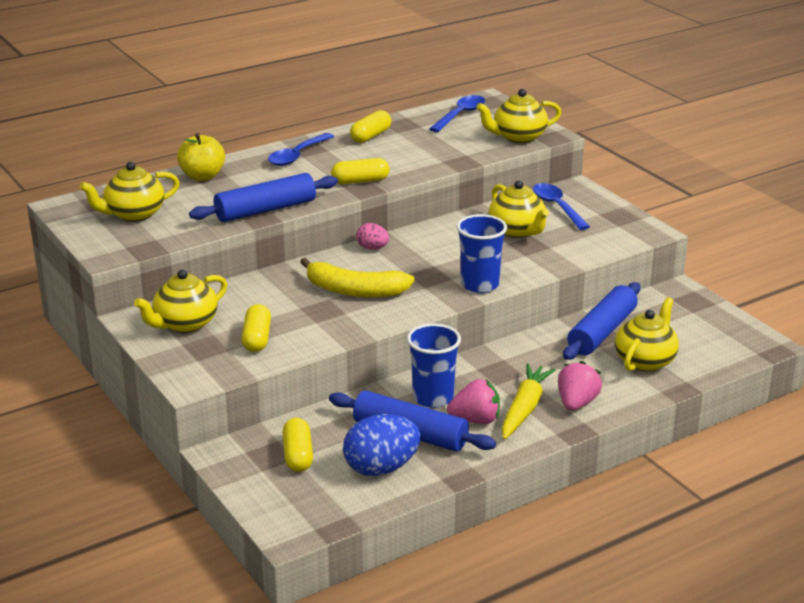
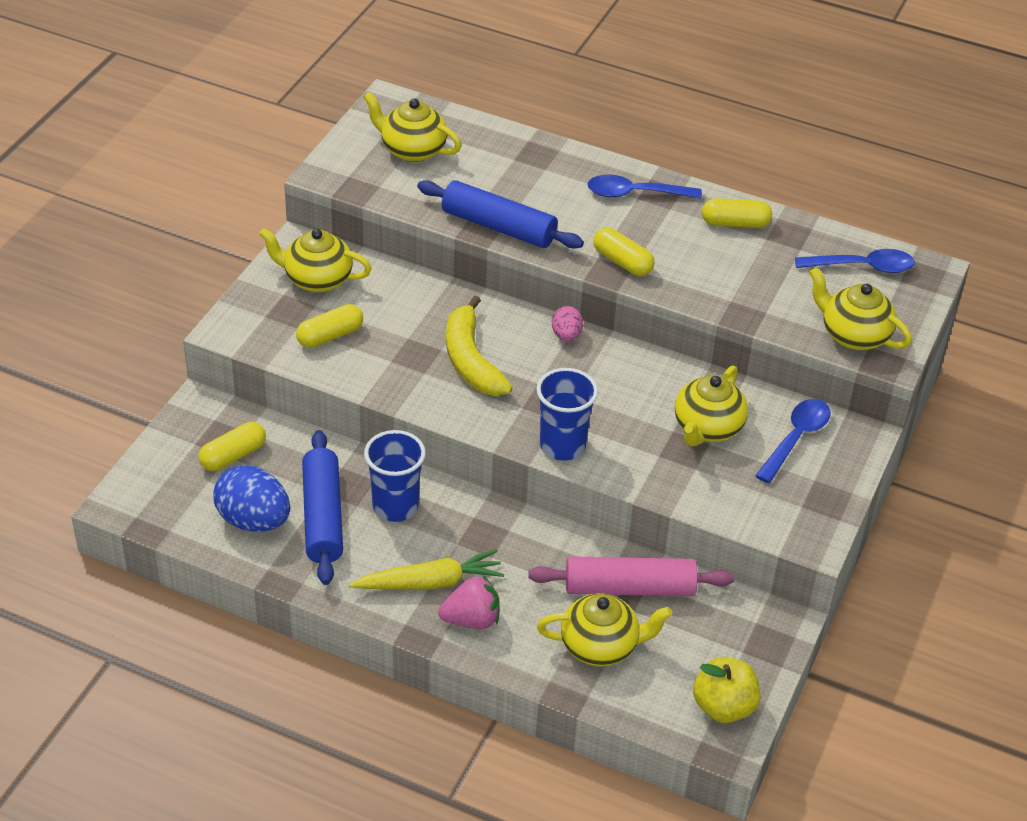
camera: 55 degrees right, 15 degrees up
(202, 176) = (527, 154): yellow apple -> yellow apple (723, 707)
(475, 420) = (382, 553): pink strawberry -> none
(601, 332) = (629, 587): blue rolling pin -> pink rolling pin

